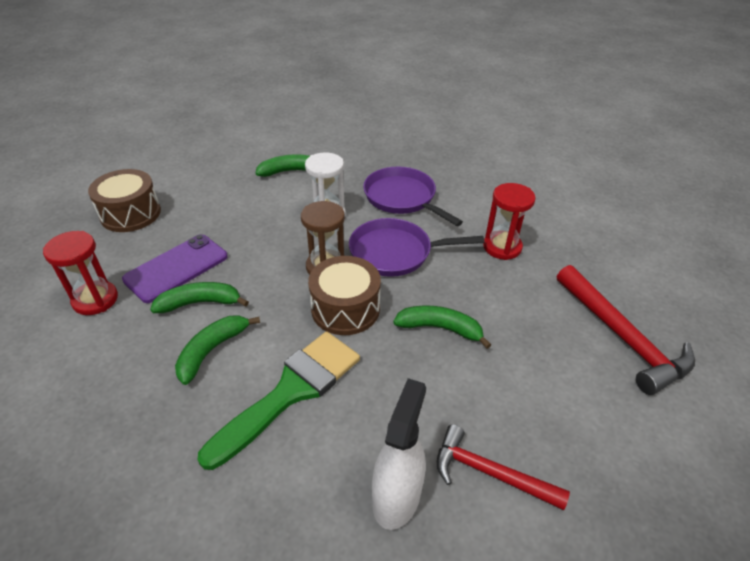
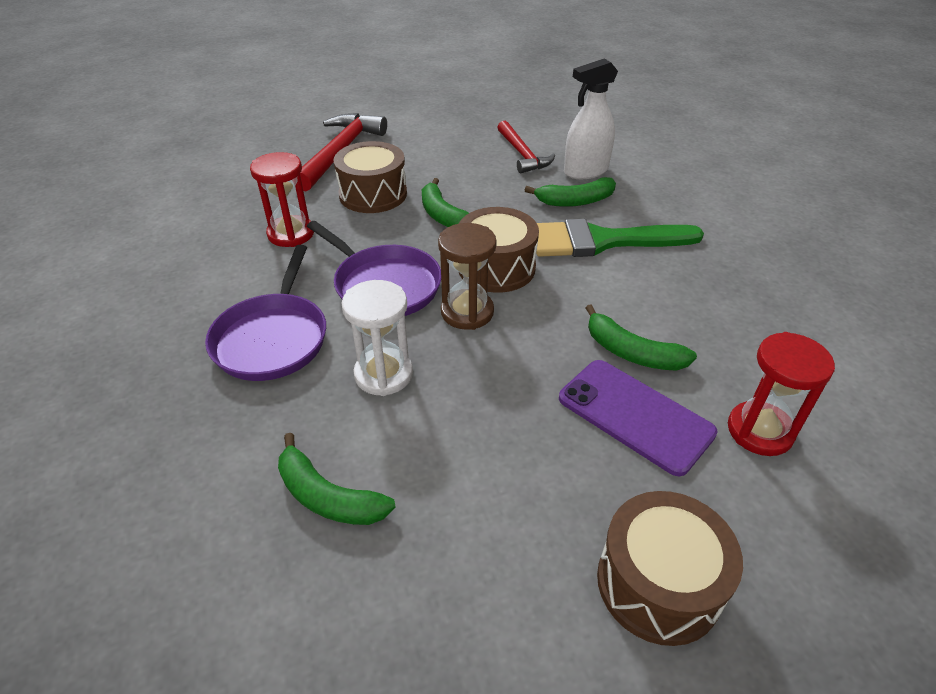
camera: 135 degrees left, 0 degrees up
(176, 268) = (635, 415): purple phone -> purple phone turned 45 degrees clockwise
(212, 350) = (648, 301): green banana -> green banana (575, 201)
(517, 312) = (373, 194): none -> brown drum

